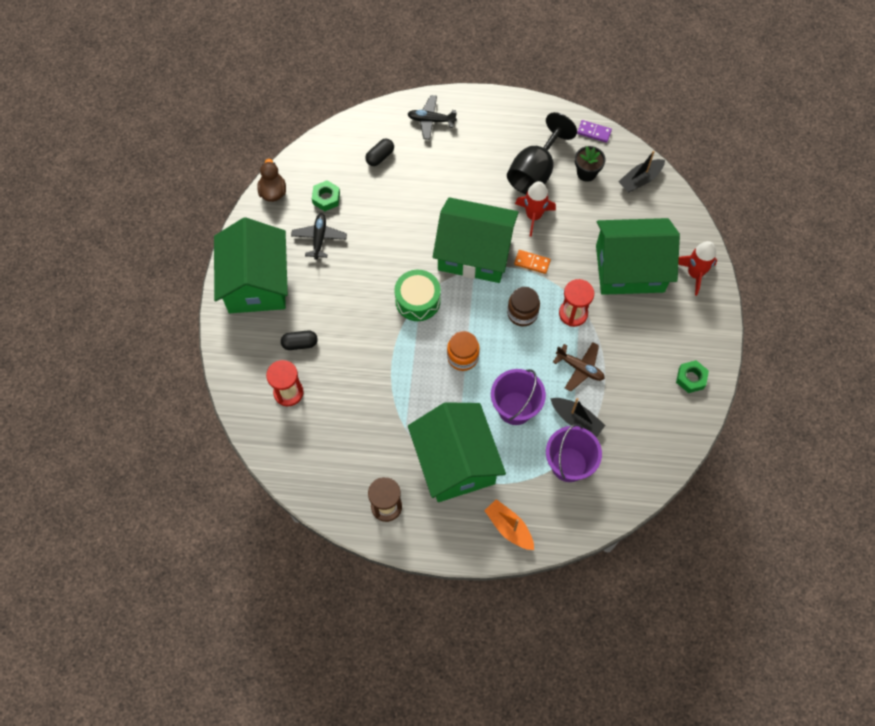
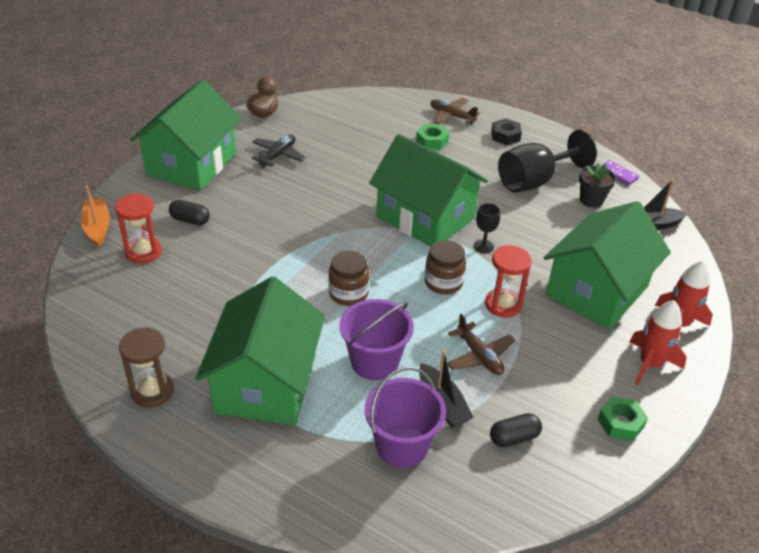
camera: 25 degrees right, 25 degrees down
(326, 198) = (308, 132): green nut -> green nut (432, 141)
(380, 156) = (383, 123): black capsule -> black capsule (514, 438)
(417, 300) = (336, 232): green drum -> none
(431, 120) = (451, 116): black plane -> brown plane
(462, 357) = (348, 293): orange jar -> brown jar
(487, 126) = (505, 136): none -> black nut
(509, 527) = (277, 479): orange boat -> orange boat (97, 227)
(532, 262) = (483, 246): orange domino -> black goblet
(533, 216) = (510, 212): red rocket -> red rocket (649, 364)
(629, 268) = (597, 291): green house -> green house turned 75 degrees counterclockwise

